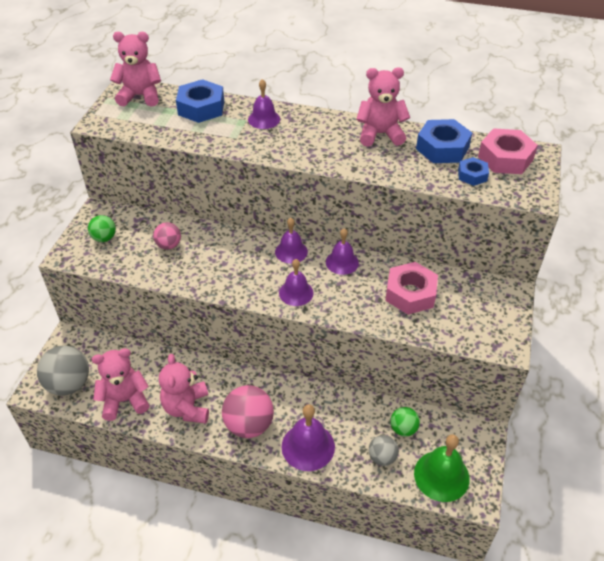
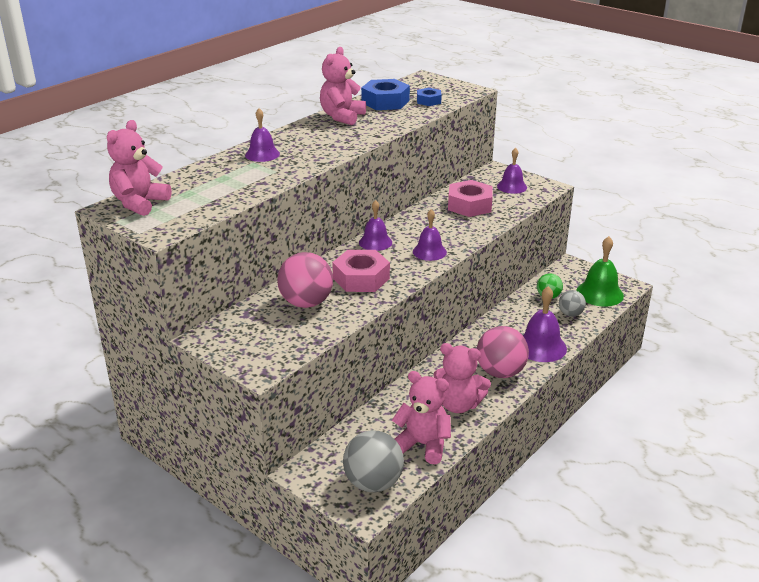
camera: 65 degrees left, 15 degrees down
(104, 238) = (255, 340): green ball -> none
(125, 400) = (423, 445): pink teddy bear -> pink teddy bear turned 105 degrees clockwise
(169, 245) = (306, 303): pink ball -> pink ball, size x1.77
(201, 108) = (205, 177): blue nut -> none
(342, 262) = (410, 223): purple bell -> purple bell (512, 186)
(505, 158) = (420, 87): pink nut -> pink nut (361, 278)

